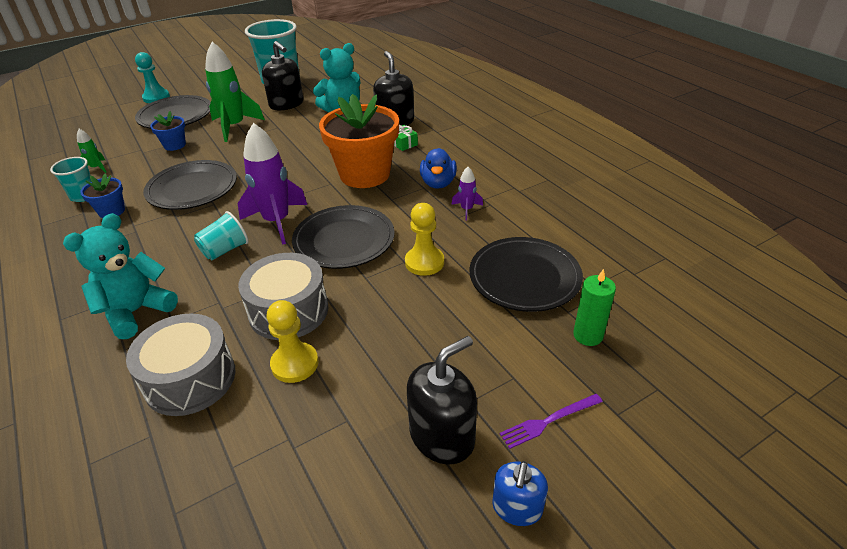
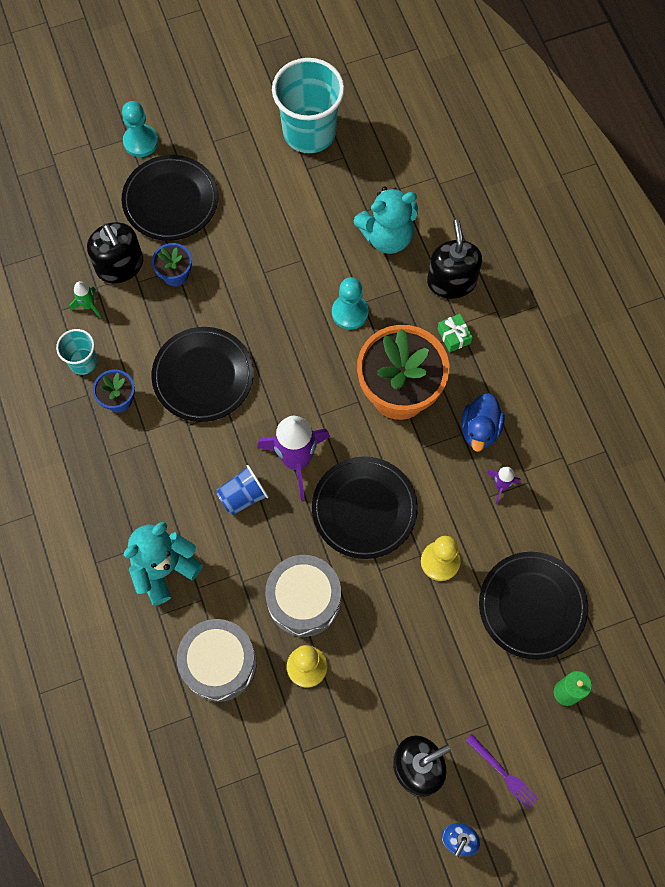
camera: 10 degrees right, 30 degrees up
(225, 250) = (243, 496): turquoise cup -> blue cup
(234, 127) = (247, 246): green rocket -> none
(286, 104) = (315, 202): black soap dispenser -> black soap dispenser (120, 266)
(318, 144) = (350, 312): none -> turquoise pawn
(548, 421) = (503, 773): purple fork -> purple fork turned 120 degrees counterclockwise

